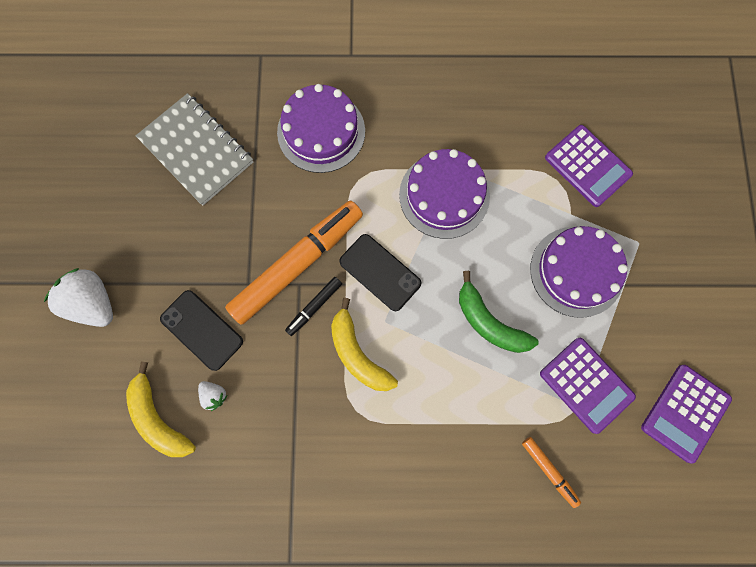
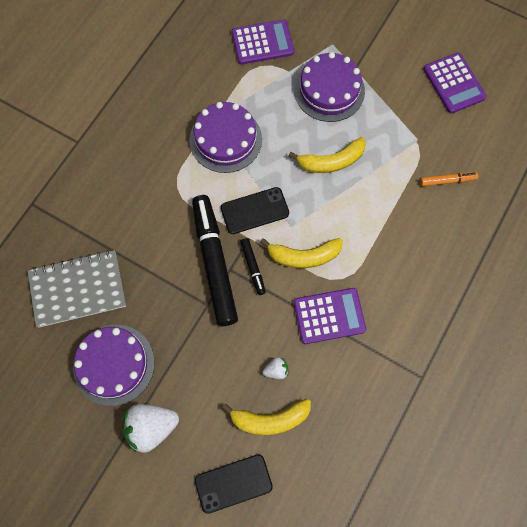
camera: 60 degrees left, 5 degrees down
(201, 330) = (222, 355): black phone -> black phone (233, 483)
(297, 264) = (214, 263): orange marker -> black marker
(321, 131) = (123, 194): purple cake -> purple cake (114, 364)
(489, 322) = (331, 161): green banana -> yellow banana
(586, 385) = (405, 128): purple calculator -> purple calculator (329, 316)

